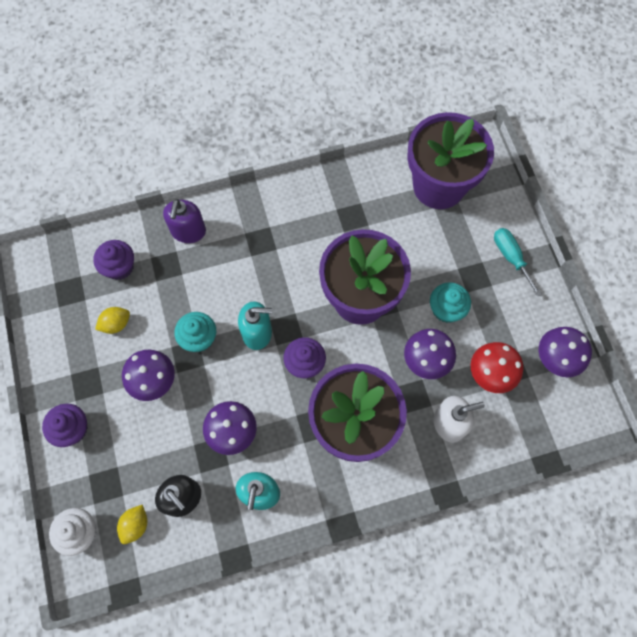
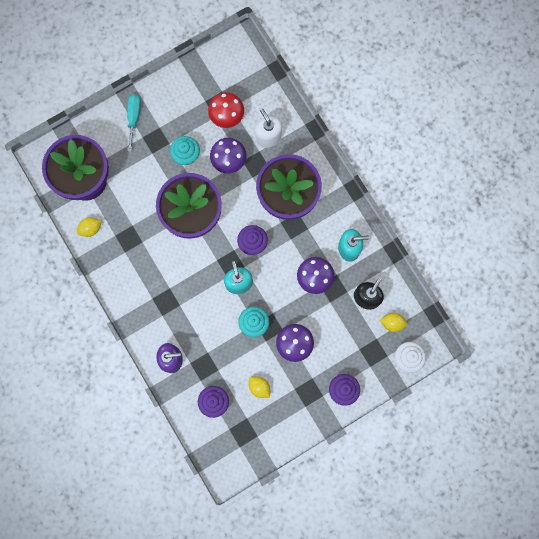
camera: 105 degrees left, 10 degrees up
(376, 178) = (90, 229): none -> yellow lemon
(511, 257) = (134, 118): turquoise screwdriver -> turquoise screwdriver turned 135 degrees clockwise
(555, 359) = (204, 76): purple mushroom -> none

